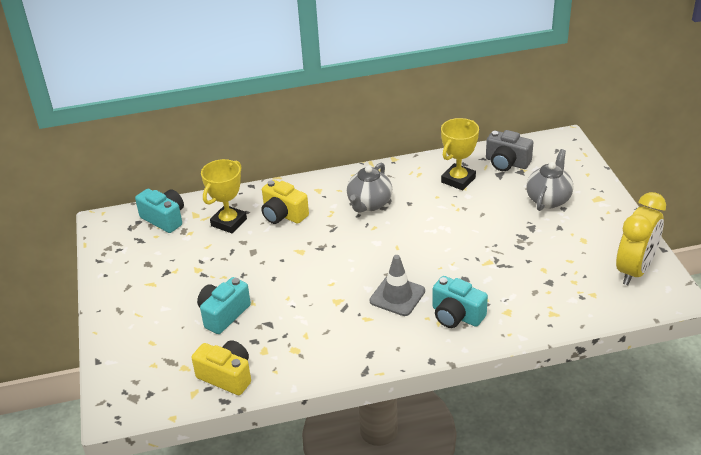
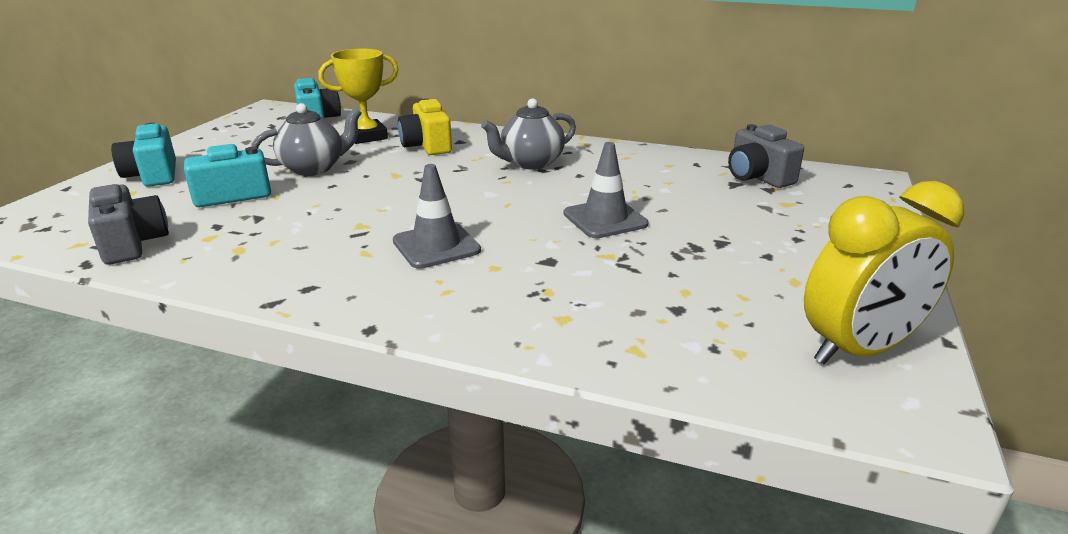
camera: 30 degrees right, 10 degrees down
(227, 376) = (132, 244): yellow camera -> grey camera
(456, 315) = (481, 293): turquoise camera -> turquoise camera (153, 175)
(458, 180) = (670, 174): yellow trophy -> none
(460, 235) = (605, 219): none -> grey traffic cone
(548, 199) = (782, 224): grey teapot -> grey teapot (314, 168)

